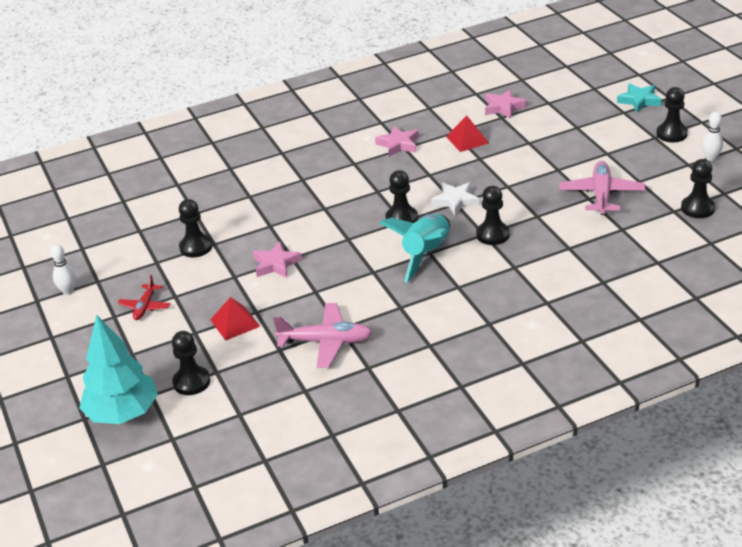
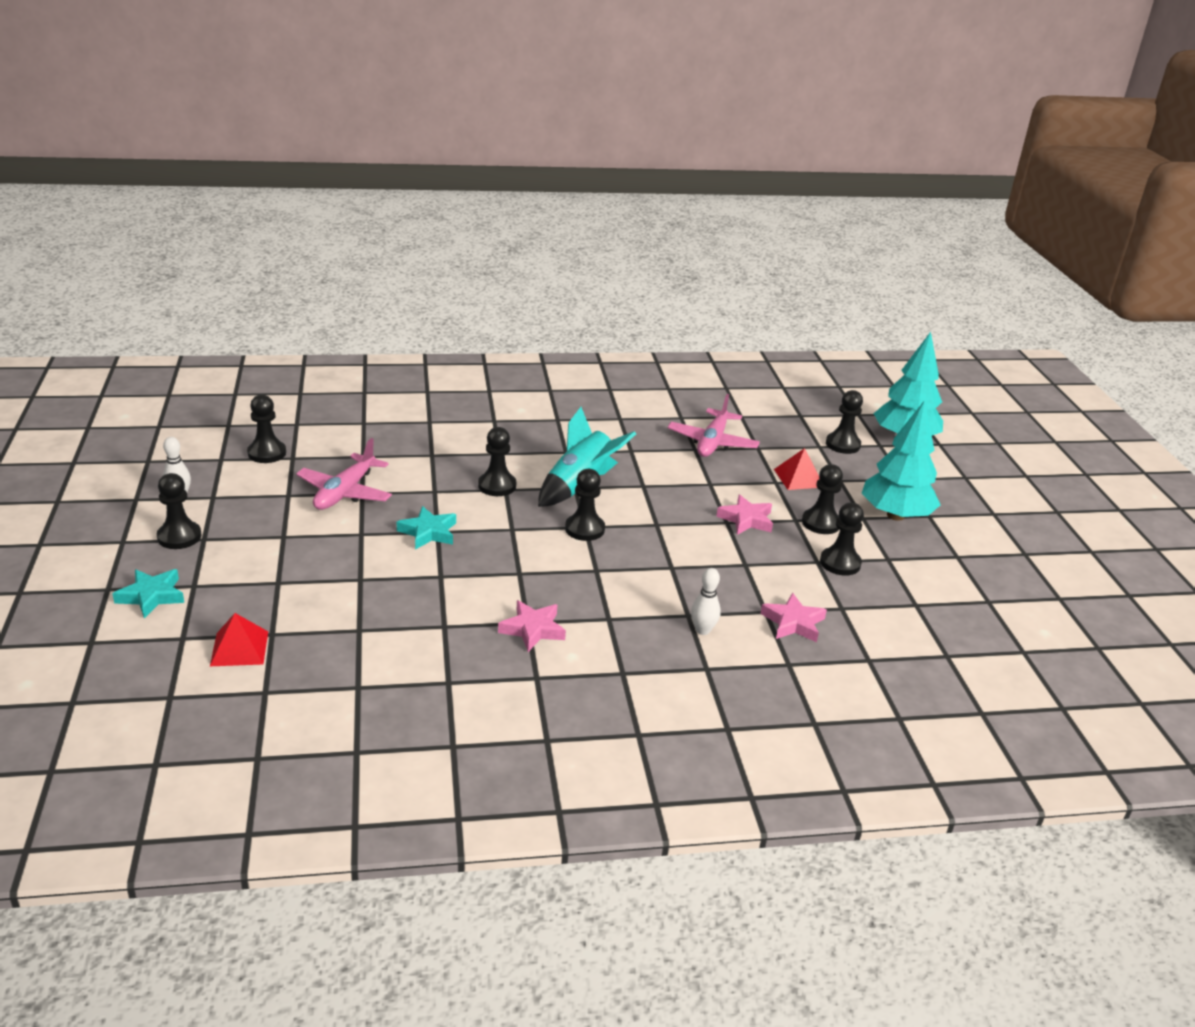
camera: 170 degrees left, 5 degrees down
(68, 291) = (990, 554): white bowling pin -> white bowling pin (703, 630)
(145, 307) = (895, 515): red plane -> turquoise tree
(212, 279) = (821, 523): none -> black pawn
(326, 342) = (712, 442): pink plane -> pink plane turned 90 degrees counterclockwise
(455, 201) = (510, 531): white star -> none
(467, 139) = (435, 607): red pyramid -> red pyramid (239, 648)
(503, 107) = (341, 646): pink star -> pink star (793, 623)
(513, 183) = (428, 532): none -> turquoise star

